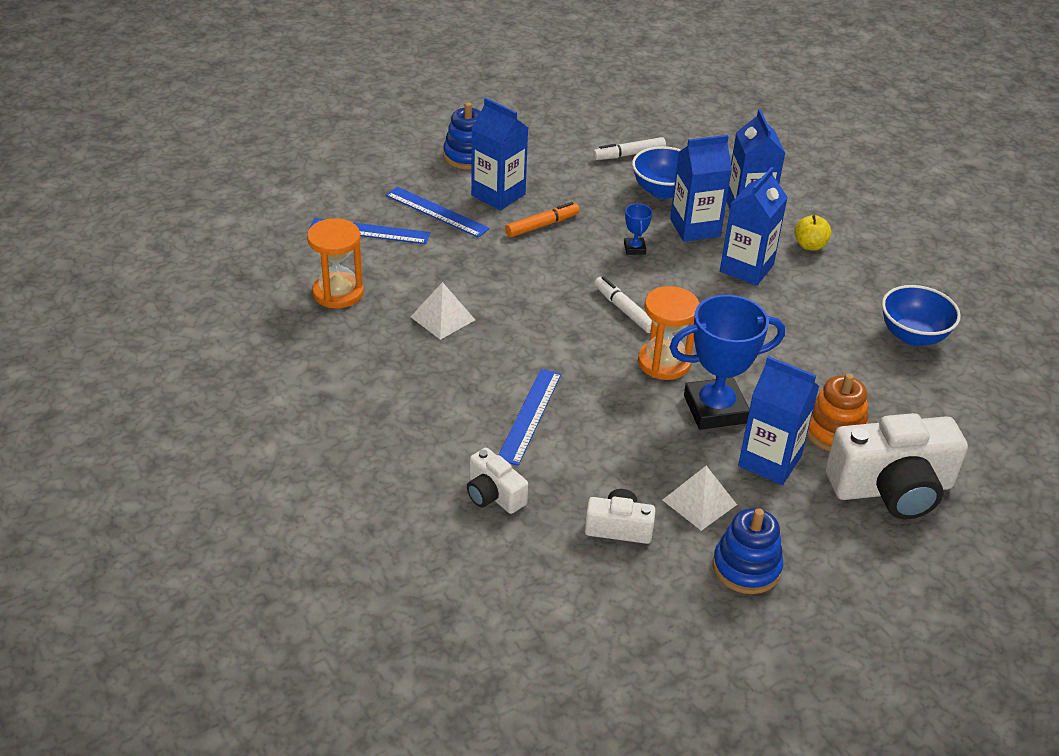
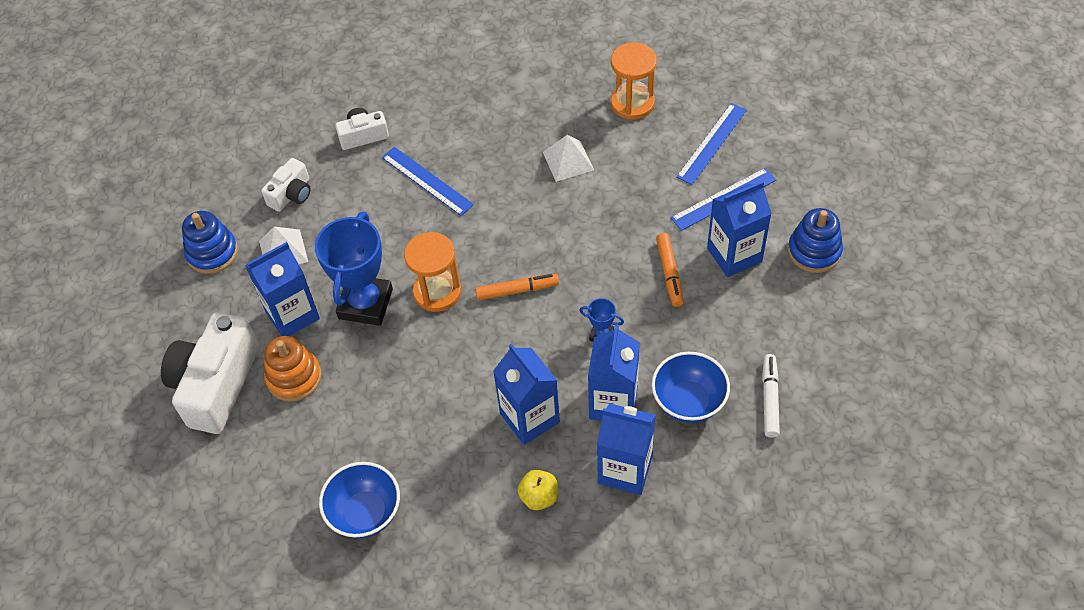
camera: 120 degrees right, 15 degrees up
(624, 310) = (516, 290): white marker -> orange marker

